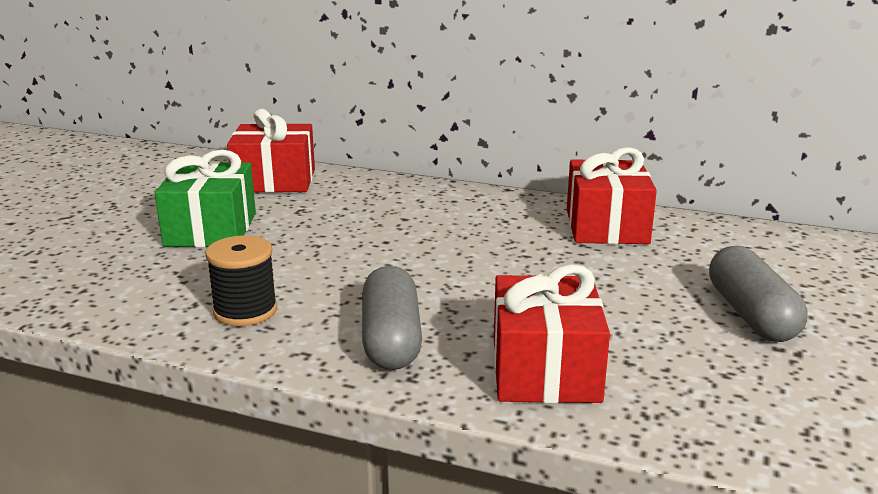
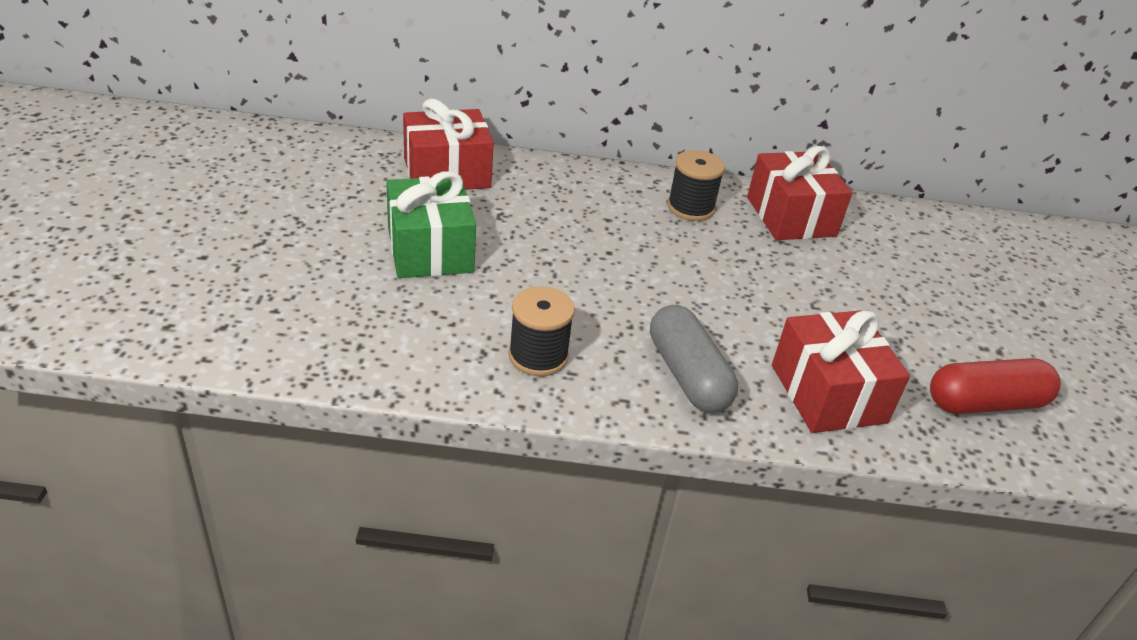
camera: 20 degrees left, 15 degrees up
(498, 215) = (690, 208): none -> black spool
(747, 398) = (985, 403): none -> red capsule
(751, 315) = (950, 313): grey capsule -> none

